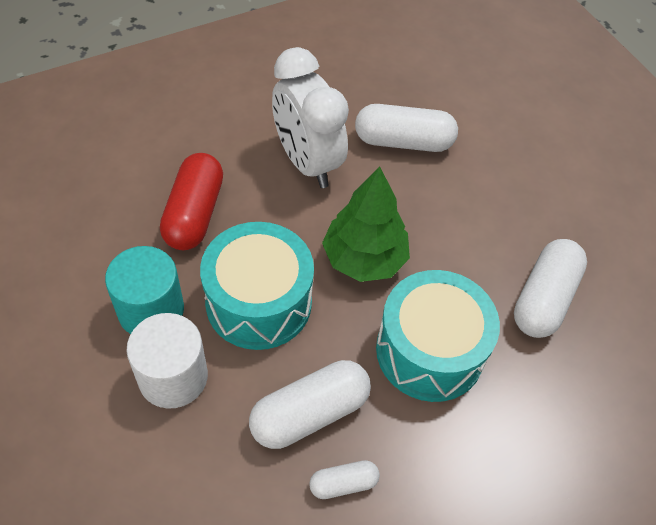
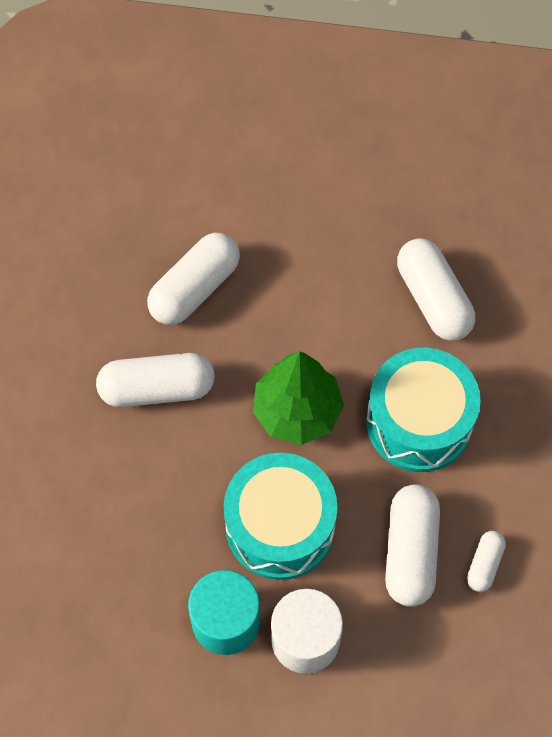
camera: 50 degrees left, 10 degrees up
(194, 213) = (145, 524): red capsule -> none
(307, 162) = (157, 388): white clock -> white capsule

